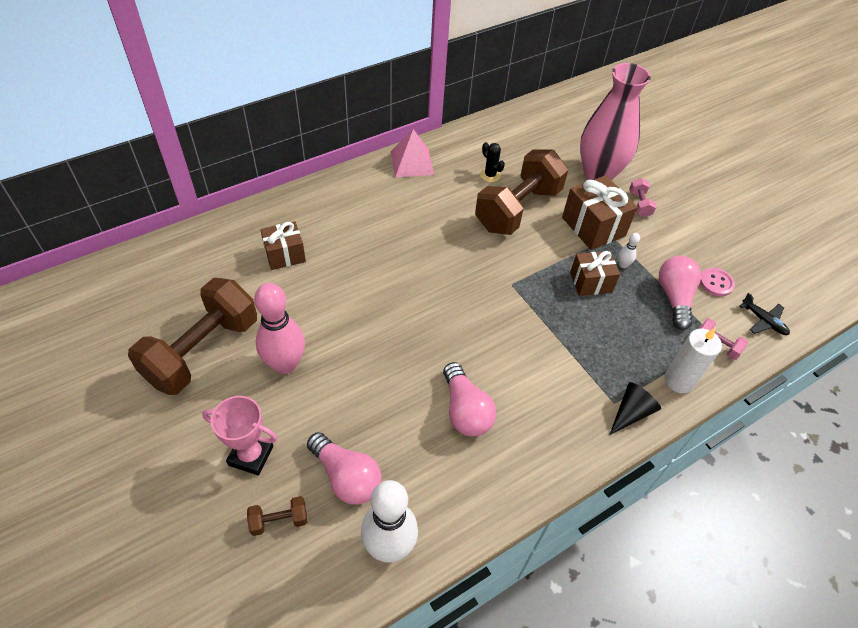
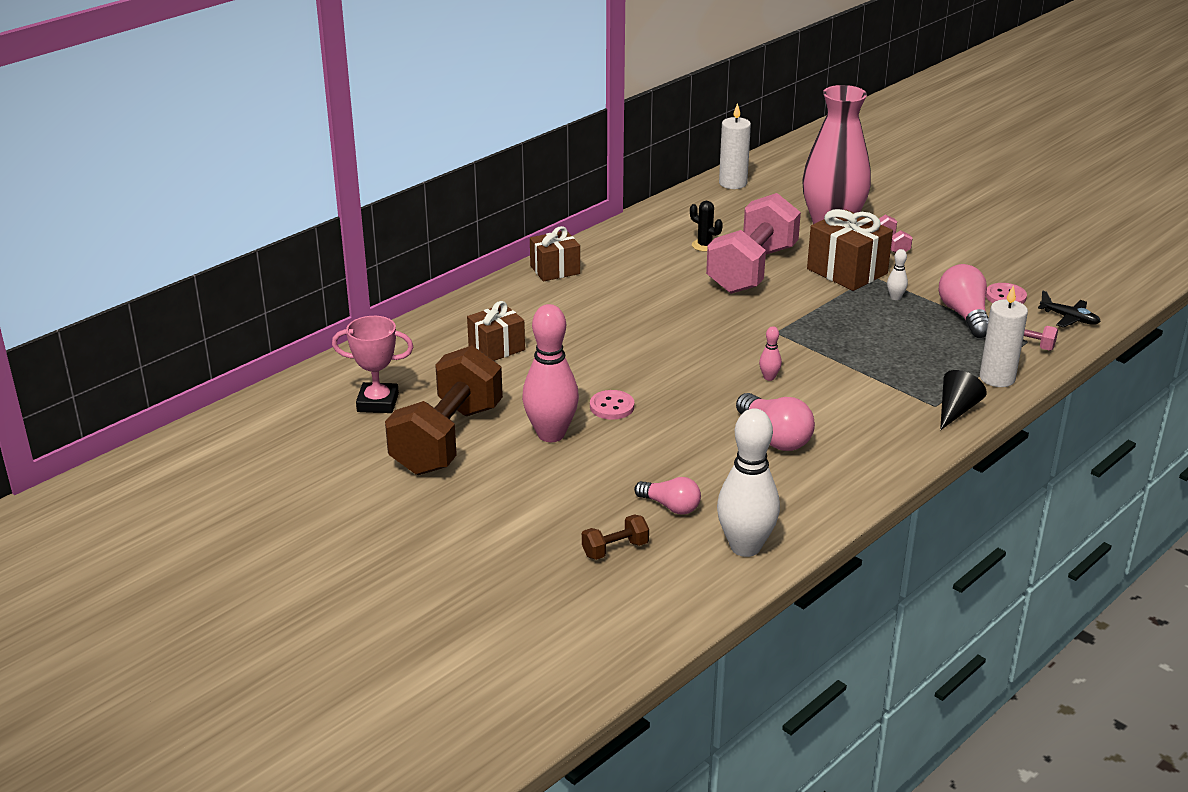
camera: 10 degrees left, 20 degrees down
(251, 455) = (554, 508): pink trophy -> pink trophy (377, 403)
(346, 342) = (612, 407): none -> pink button
(346, 477) = (671, 506): pink light bulb -> pink light bulb, size x0.66
(412, 163) = (604, 248): pink pyramid -> none
(486, 336) = (769, 377): none -> pink bowling pin
(517, 209) = (752, 269): brown dumbbell -> pink dumbbell
(536, 113) = (733, 183): none -> white candle
(591, 282) = (865, 317): brown gift -> brown gift (555, 270)

